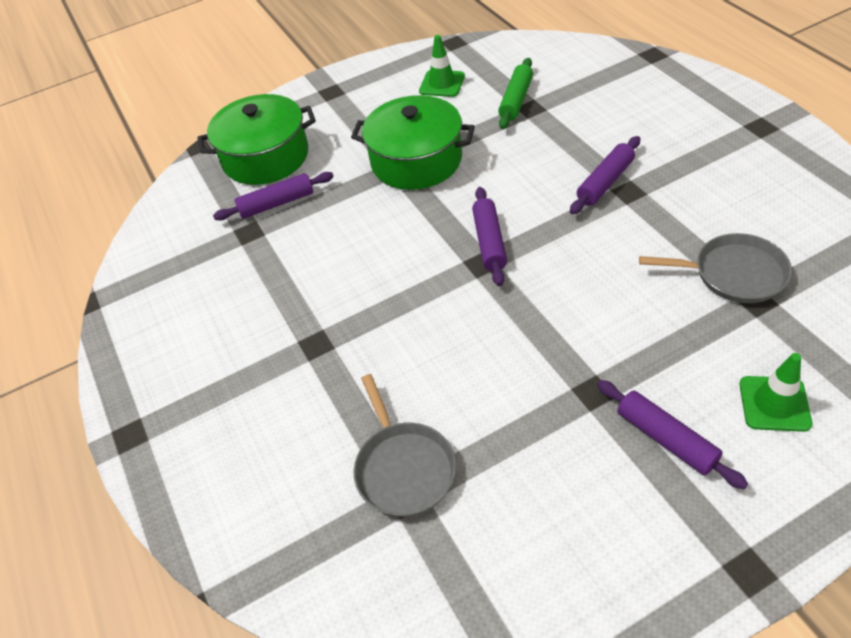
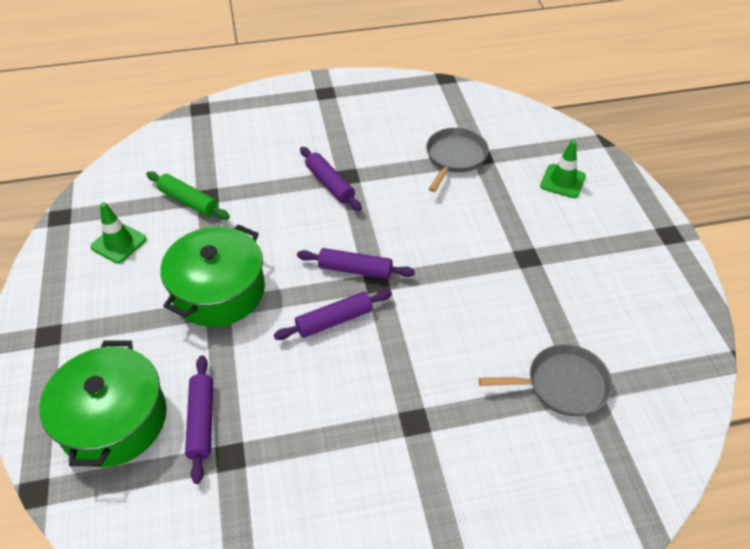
camera: 80 degrees left, 0 degrees up
(666, 439) = (574, 236): purple rolling pin -> purple rolling pin (334, 320)

